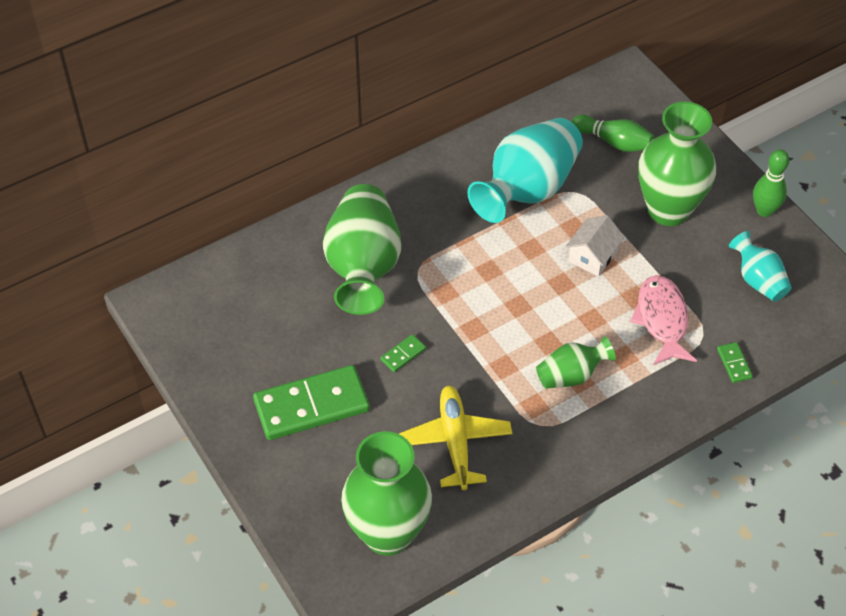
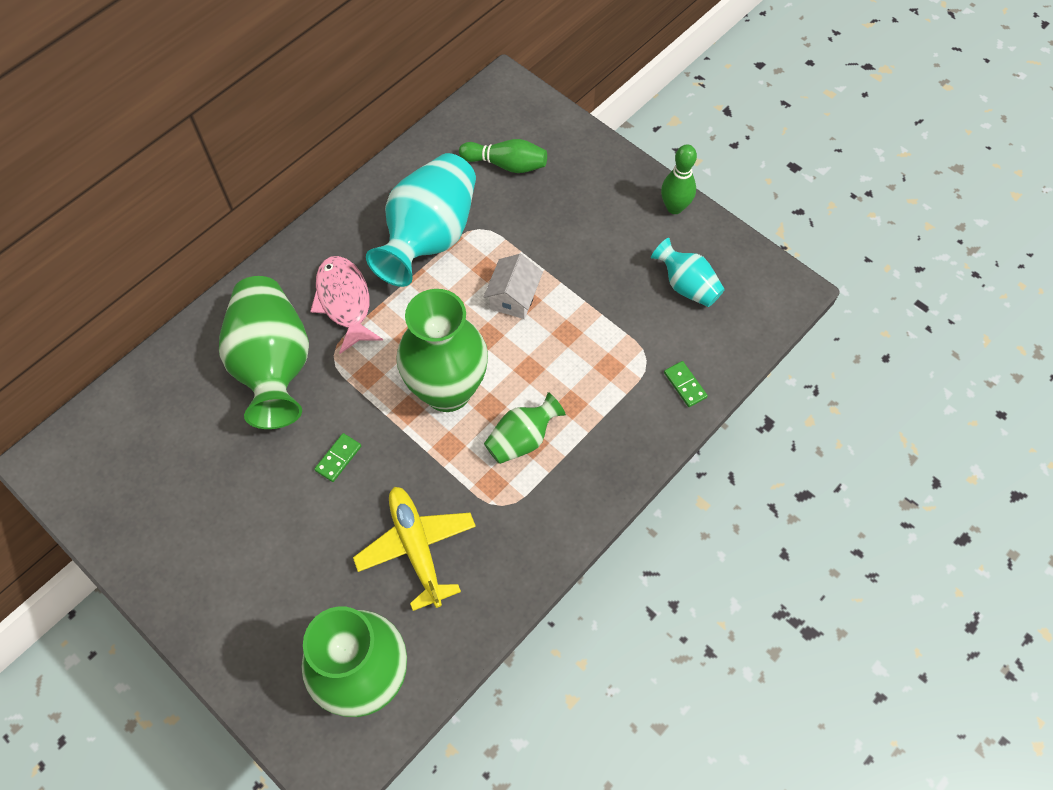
camera: 15 degrees left, 10 degrees up
(311, 405) = (250, 544): green domino -> none
(662, 320) = (601, 353): pink fish -> pink fish (345, 302)
(668, 210) = (578, 227): green vase -> green vase (447, 390)

